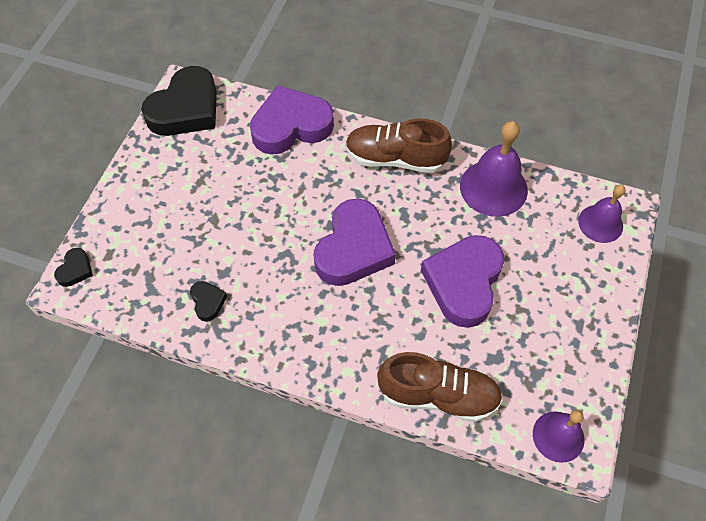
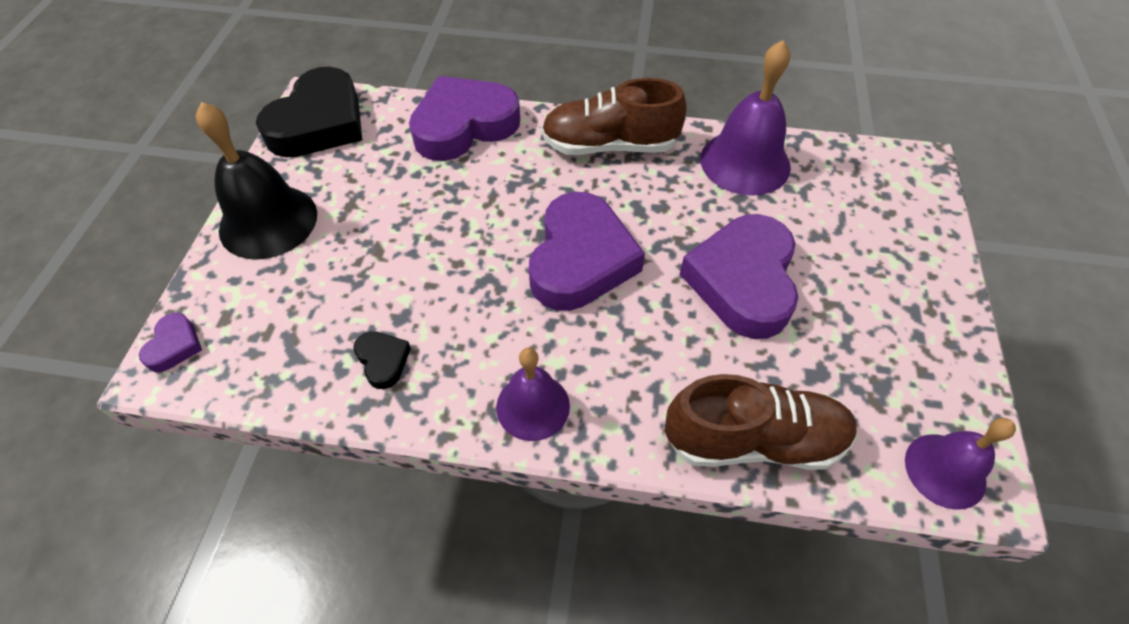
camera: 10 degrees left, 5 degrees down
(75, 270) = (174, 346): black heart -> purple heart
(142, 186) = (268, 221): none -> black bell
(600, 223) = (893, 185): purple bell -> purple bell (533, 406)

